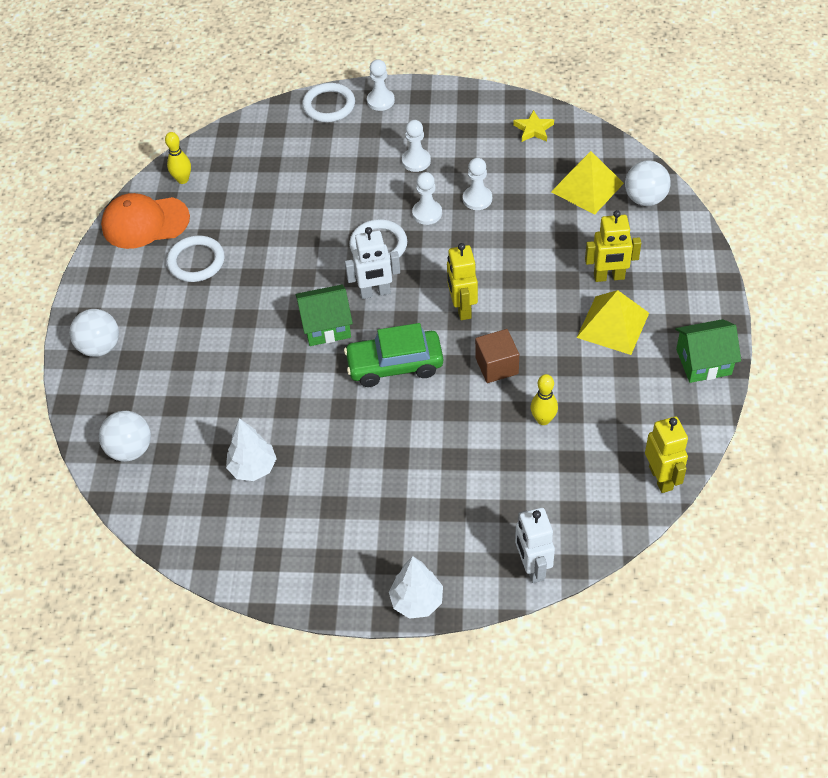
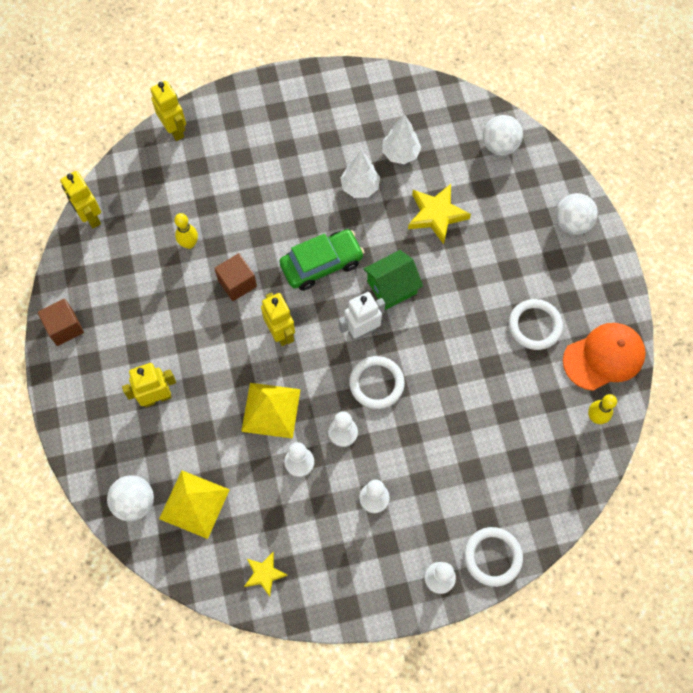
camera: 160 degrees right, 15 degrees up
(244, 388) = (436, 215): none -> yellow star
(417, 601) = (249, 90): white tree -> white tree (360, 187)
(532, 567) = (175, 130): white robot -> yellow robot
(612, 325) = (146, 346): yellow pyramid -> yellow pyramid (271, 410)
(703, 362) = (65, 327): green house -> brown cube

